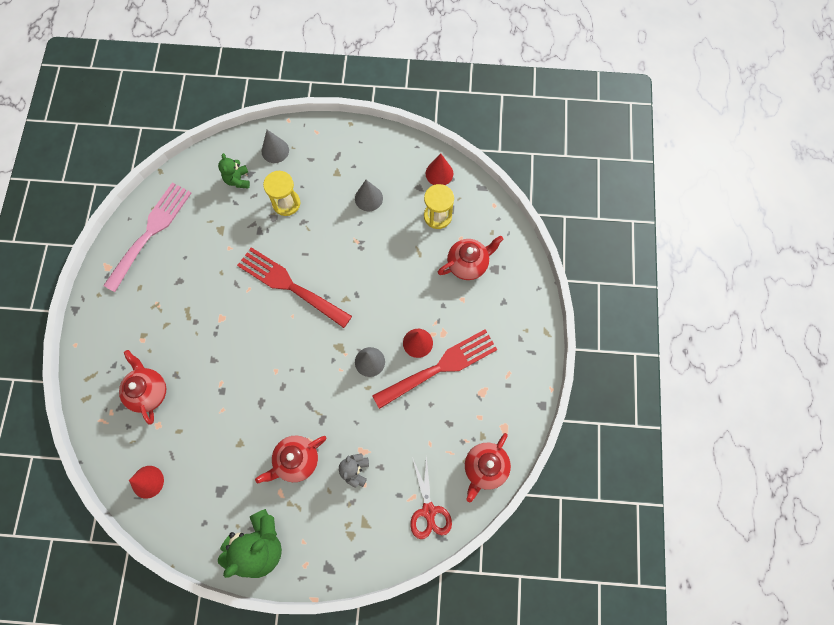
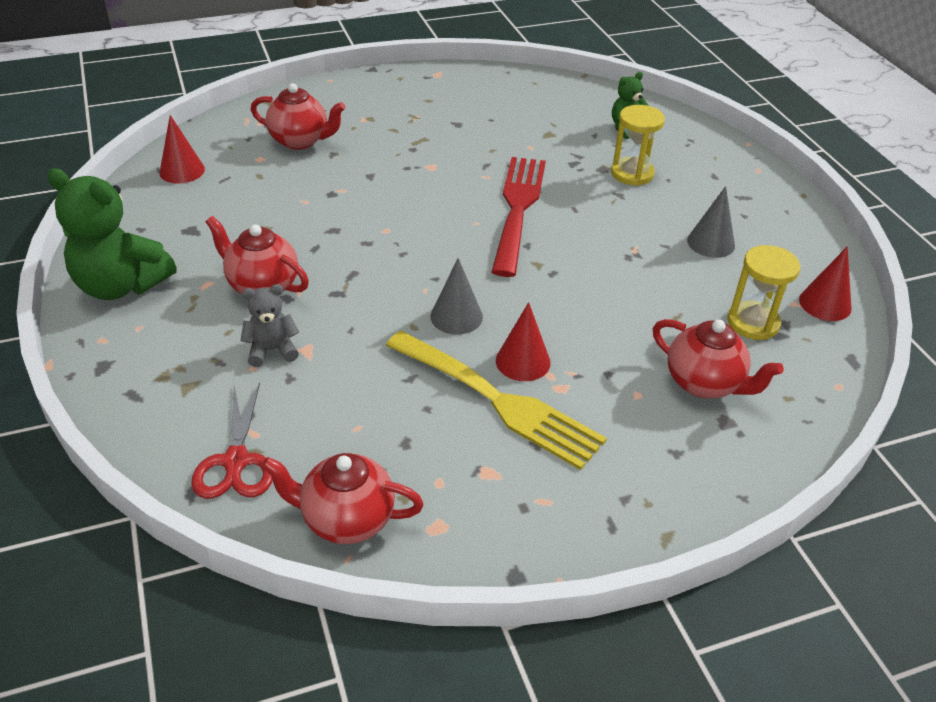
camera: 65 degrees right, 30 degrees down
(149, 391) = (300, 141): red teapot -> red teapot turned 60 degrees clockwise
(151, 232) = (503, 89): pink fork -> none
(275, 150) = (695, 145): grey cone -> none
(428, 511) = (236, 461): red scissors -> red scissors turned 60 degrees counterclockwise
(440, 367) = (499, 401): red fork -> yellow fork

